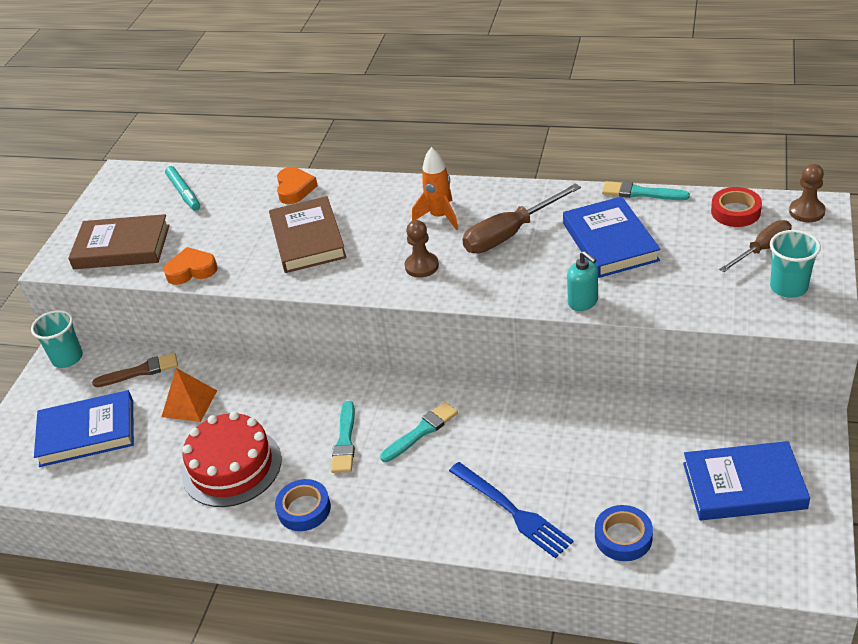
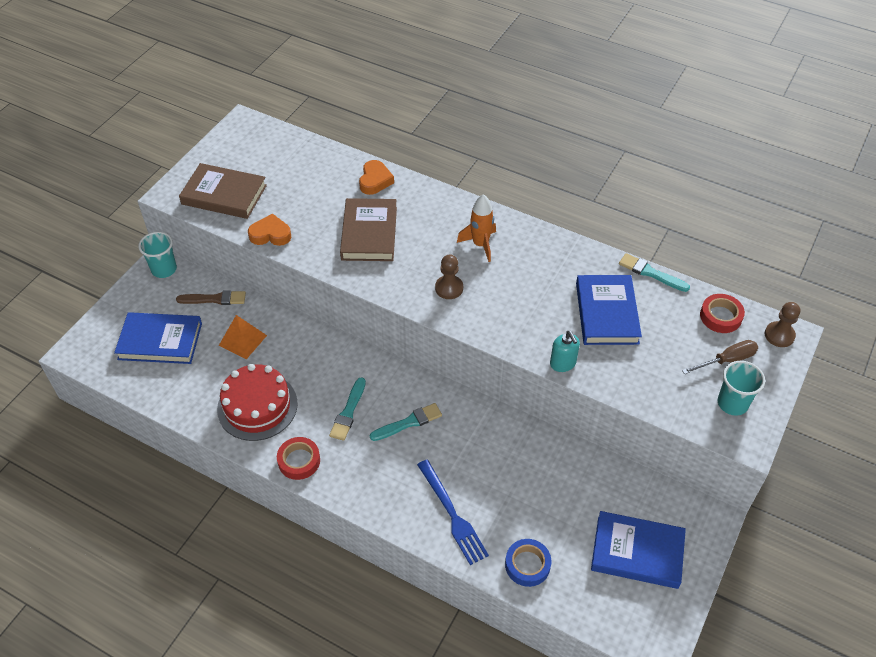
camera: 10 degrees right, 10 degrees up
(184, 193) = (287, 156): turquoise marker -> none
(304, 509) = (299, 461): blue tape -> red tape
(510, 234) = (529, 279): brown screwdriver -> none

